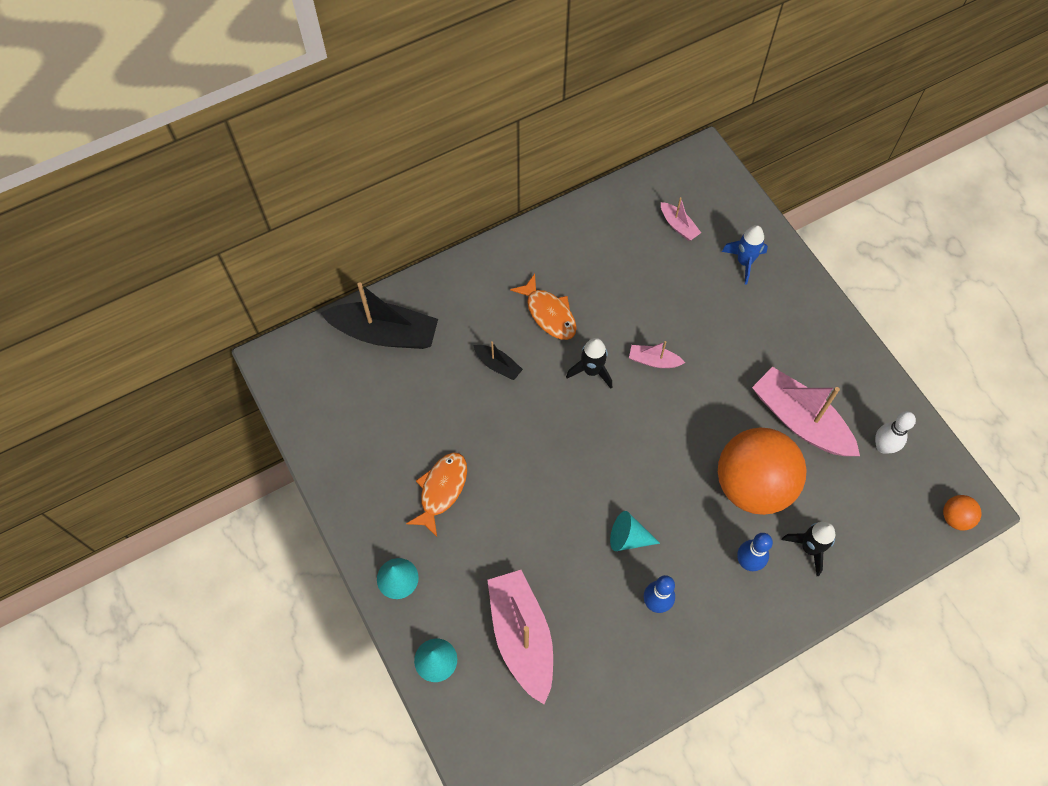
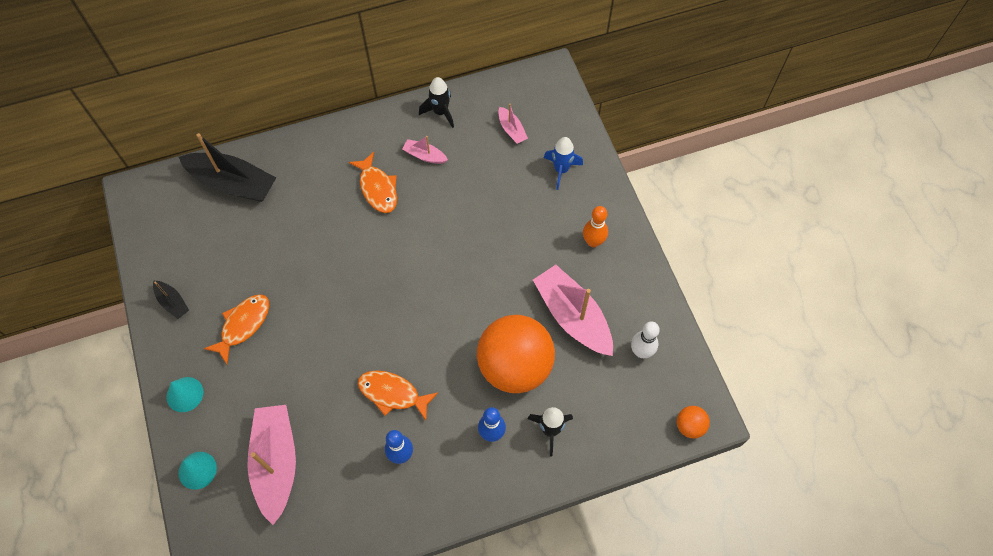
camera: 10 degrees right, 0 degrees up
(498, 365) = (321, 226): black boat -> black boat (173, 302)
(591, 371) = (401, 244): black rocket -> black rocket (440, 112)
(628, 538) = (392, 394): turquoise cone -> orange fish
(653, 361) = (457, 243): pink boat -> pink boat (424, 156)
(800, 335) = (593, 242): none -> orange bowling pin

